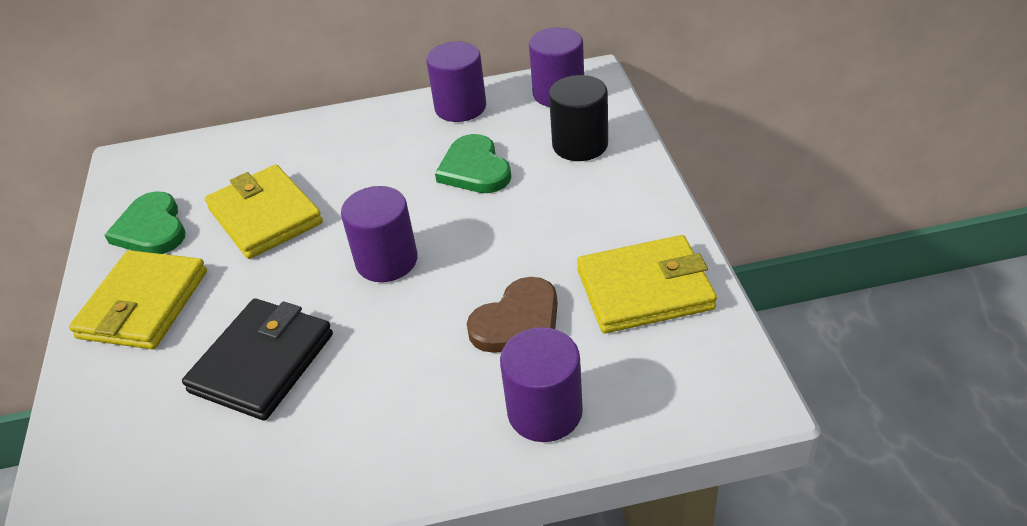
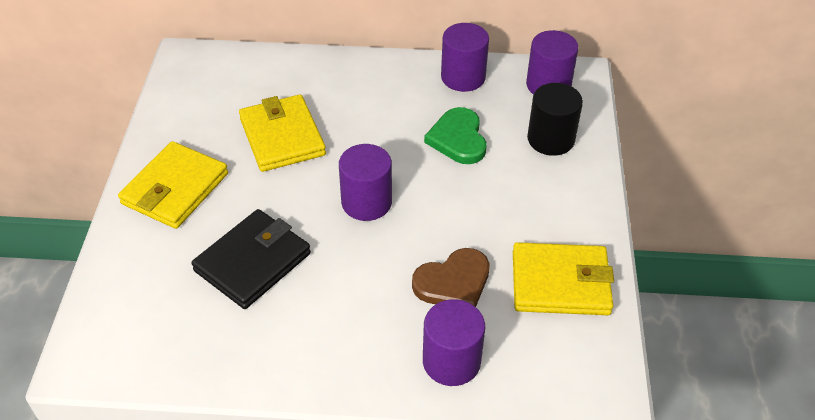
camera: 10 degrees right, 5 degrees up
(151, 229) = (193, 124): green heart -> none

